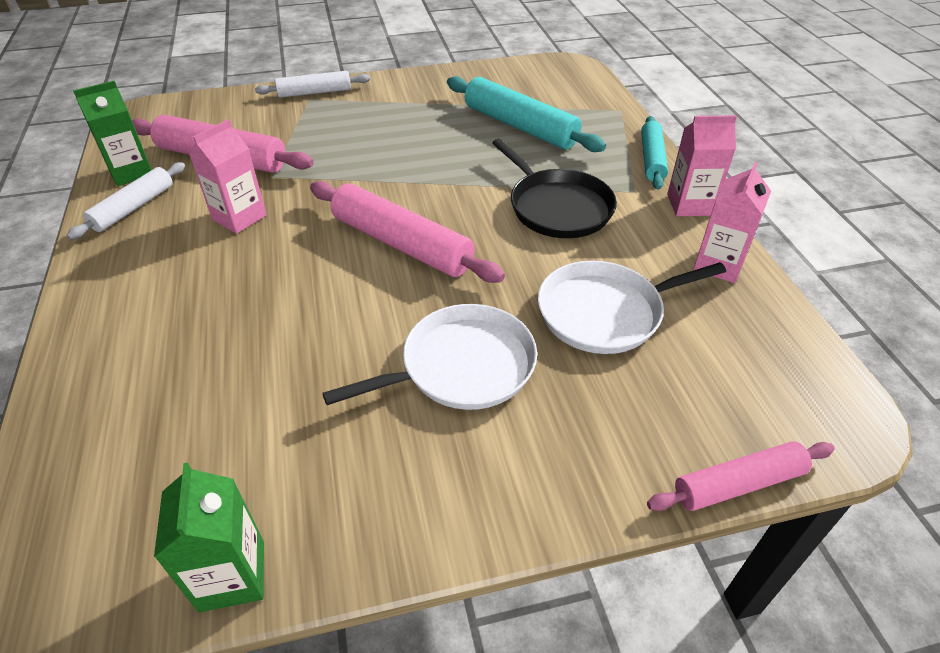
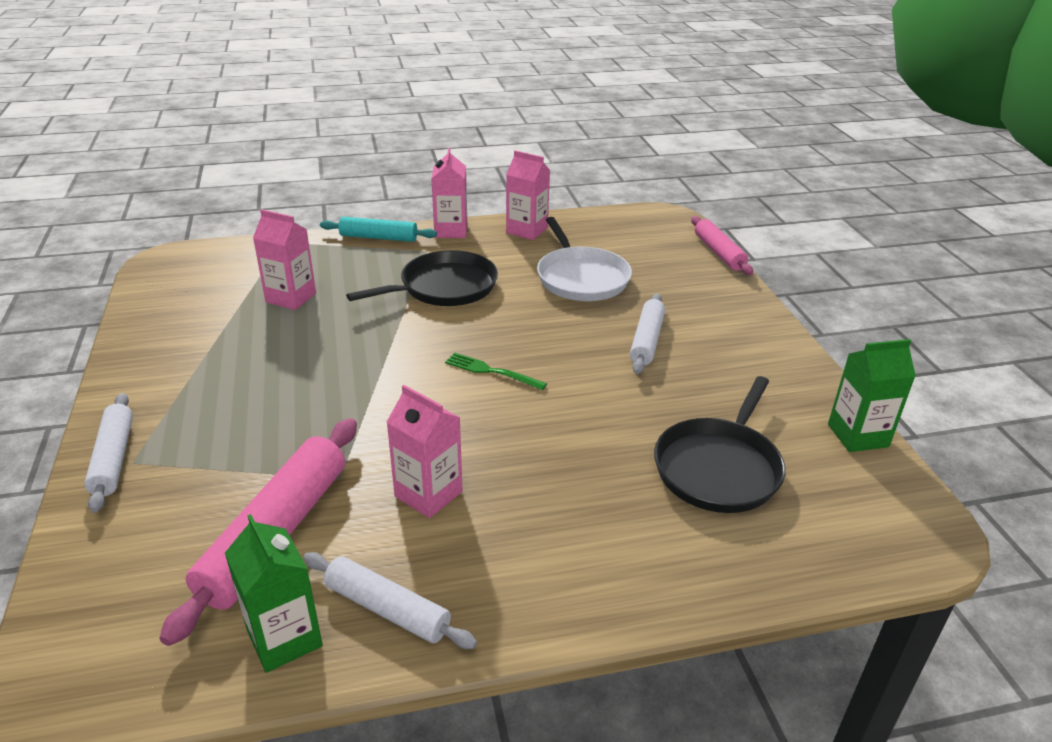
camera: 90 degrees left, 10 degrees down
(214, 408) = (719, 468): none -> black pan
(402, 243) = (491, 371): pink rolling pin -> green fork
(461, 366) = (646, 340): white pan -> white rolling pin
(520, 126) = (291, 297): turquoise rolling pin -> pink carton

